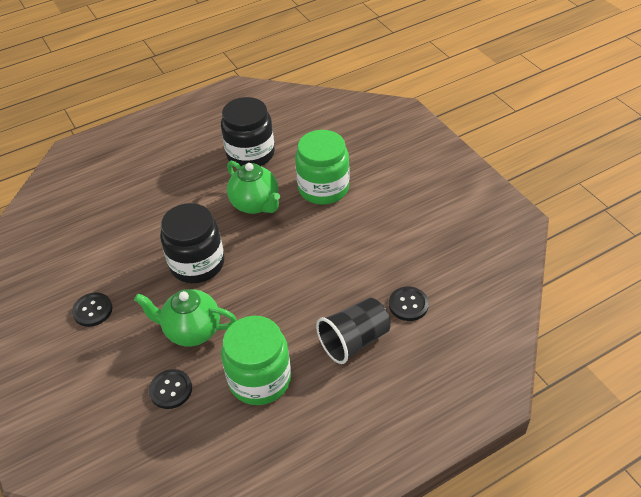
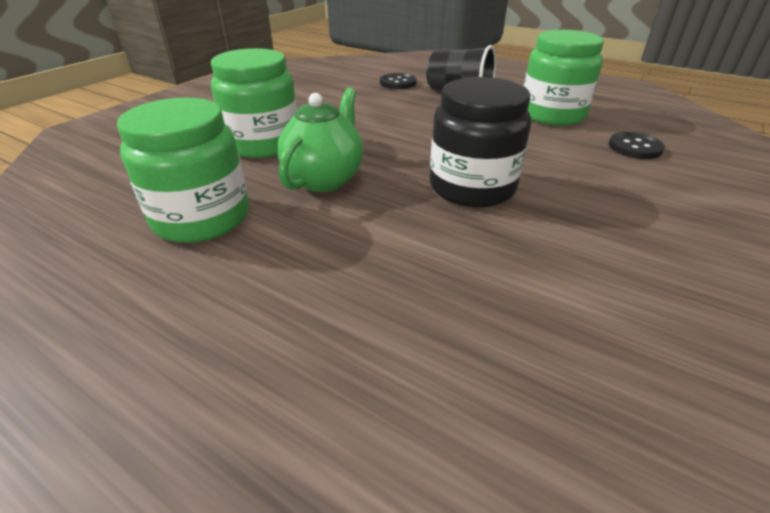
camera: 120 degrees left, 10 degrees down
(92, 310) = (657, 242): black button -> none
(192, 331) = (561, 158): green teapot -> none
(250, 154) = (202, 218): black jar -> green jar

